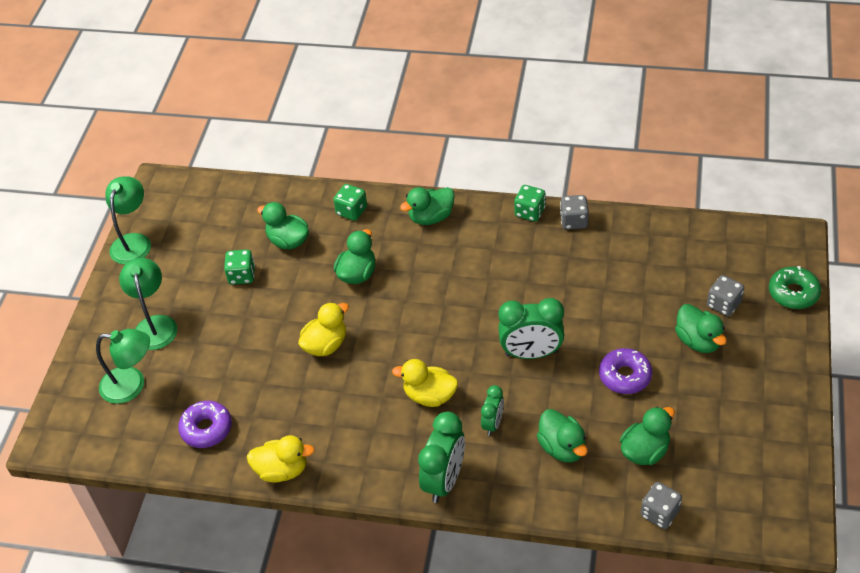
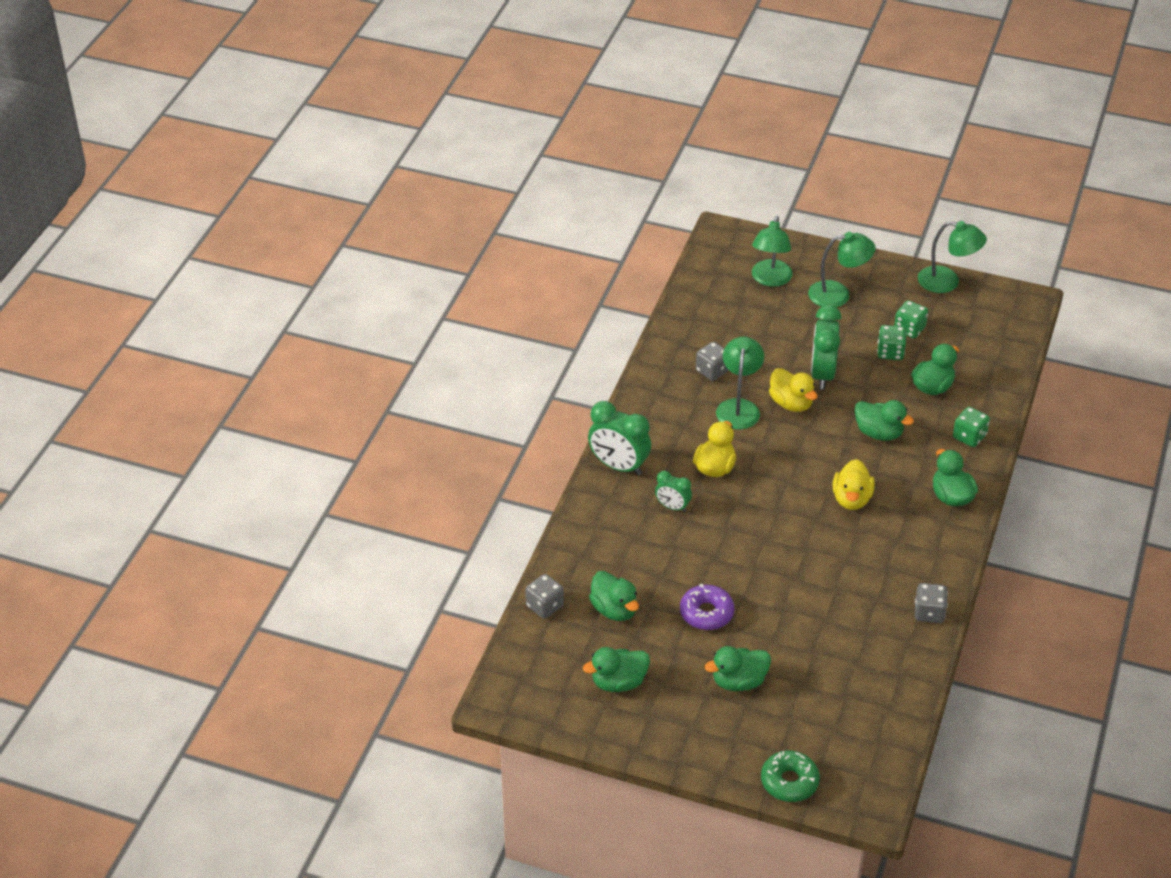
camera: 95 degrees right, 5 degrees down
(206, 429) = (712, 323): purple donut -> none
(282, 470) = (656, 366): yellow duck -> yellow duck (851, 499)
(337, 387) = (739, 407): none -> green lamp
(530, 212) = (948, 578): green dice -> green dice (909, 329)
(531, 353) = (750, 547): green clock -> green clock (822, 374)
(562, 448) = (633, 551): green duck -> green duck (618, 682)
(723, 304) = (784, 715): grey dice -> grey dice (712, 371)

